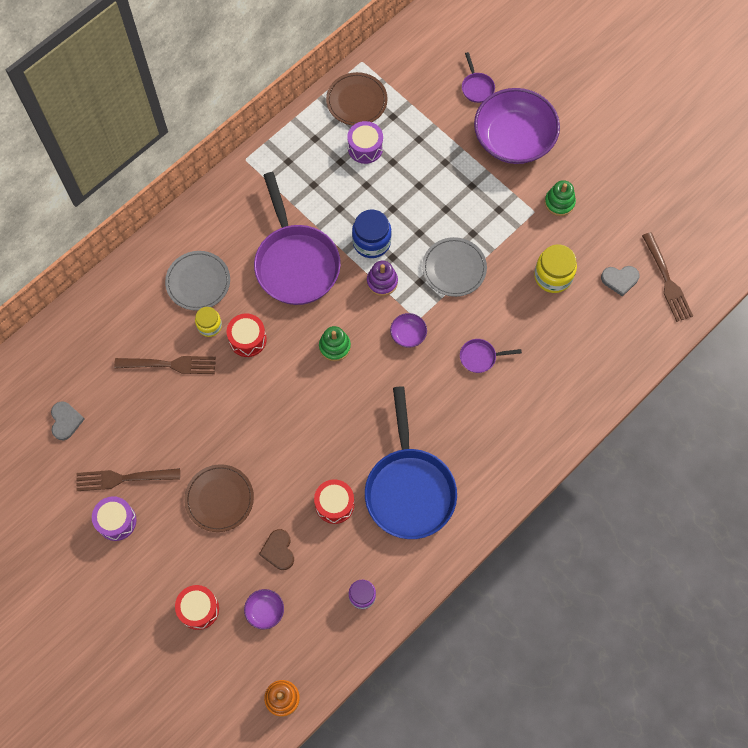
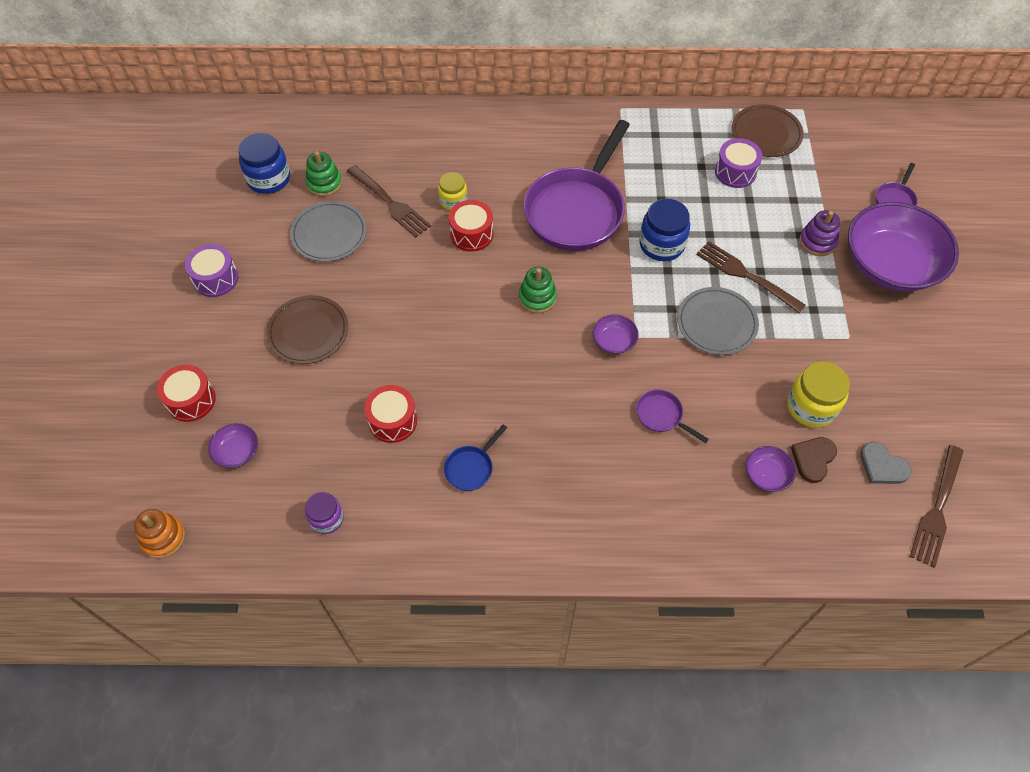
camera: 45 degrees right, 10 degrees down
(65, 421) = (269, 179): grey heart -> blue jar
(124, 478) = (259, 253): brown fork -> brown fork (747, 276)
(198, 282) = (481, 163): grey plate -> grey plate (329, 234)
(278, 550) = (304, 414): brown heart -> brown heart (813, 459)
(382, 282) = (636, 282): purple stacking toy -> purple stacking toy (817, 242)
(409, 488) = (471, 467): blue pan -> blue pan, size x0.41
(559, 202) = (884, 350): green stacking toy -> green stacking toy (324, 183)
(567, 341) = (767, 474): none -> purple bowl

